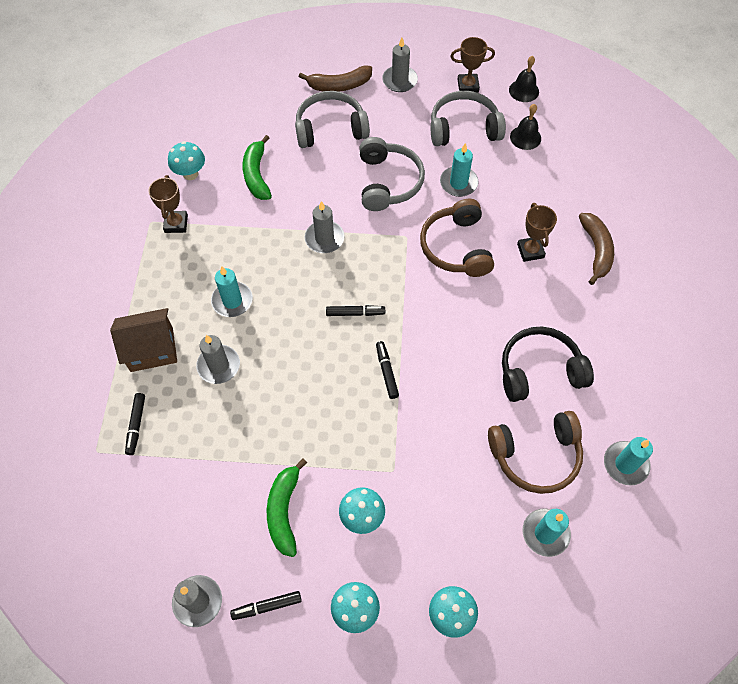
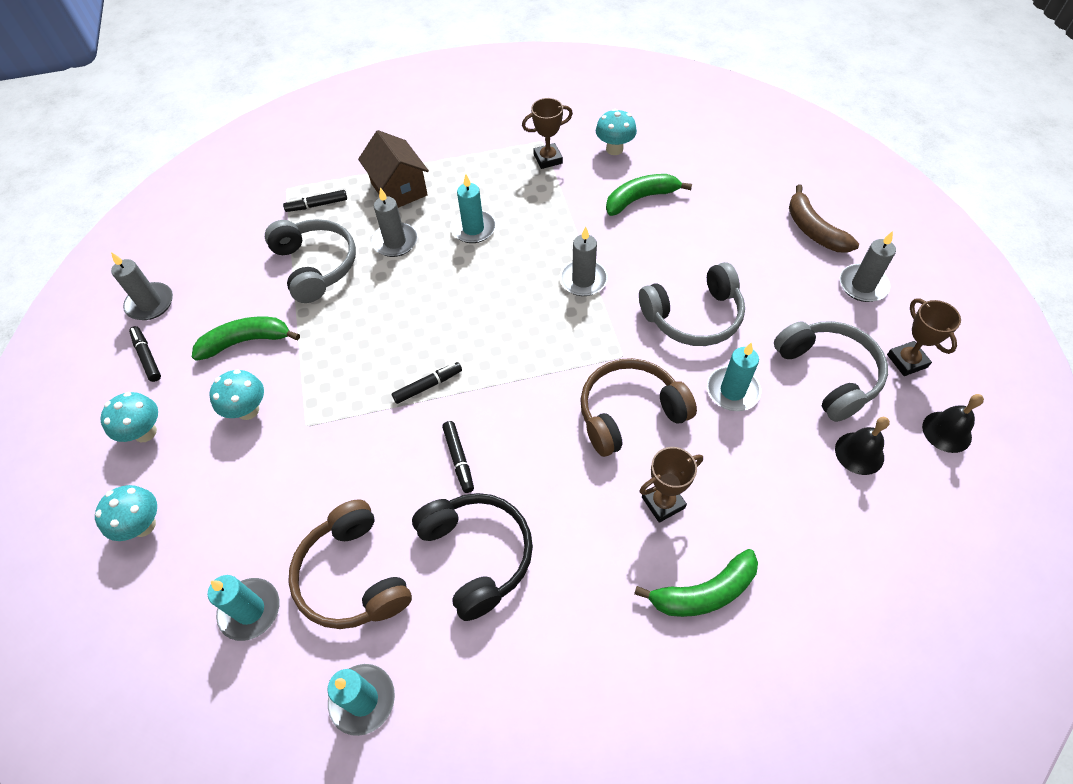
camera: 75 degrees right, 5 degrees down
(330, 129) = (742, 241): grey headphones -> grey headphones (315, 266)
(355, 313) = (495, 335): black marker -> black marker (459, 459)
(596, 250) = (704, 592): brown banana -> green banana

